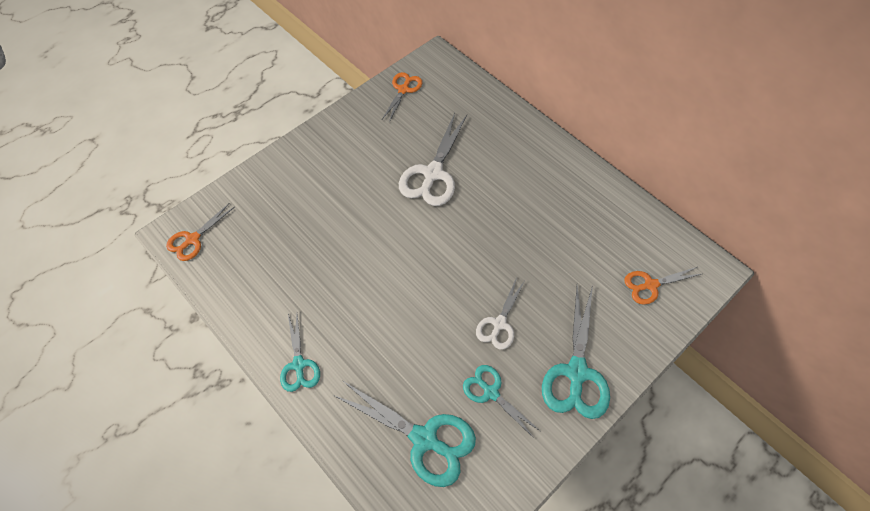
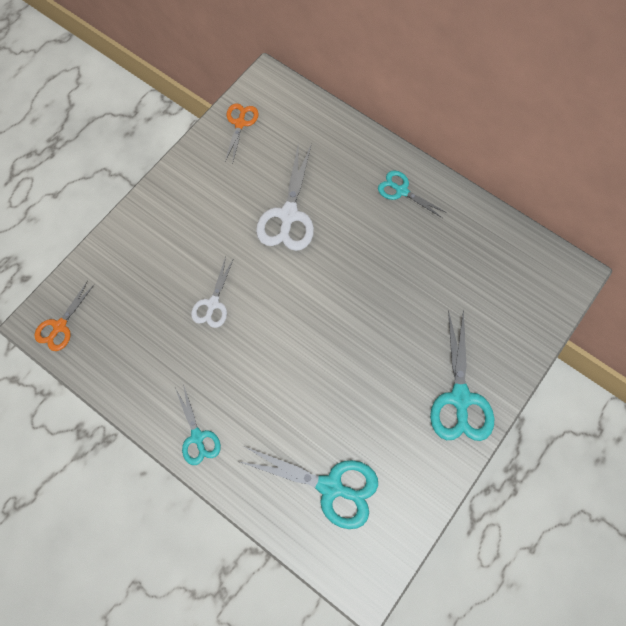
camera: 10 degrees left, 10 degrees up
(491, 392) = (384, 432): turquoise scissors -> turquoise scissors (401, 191)
(499, 324) = (381, 363): white scissors -> white scissors (213, 304)
(650, 285) = (517, 299): orange scissors -> none

